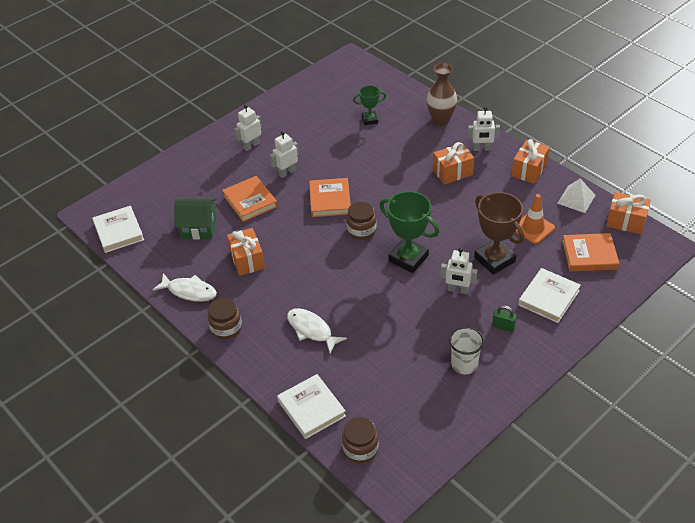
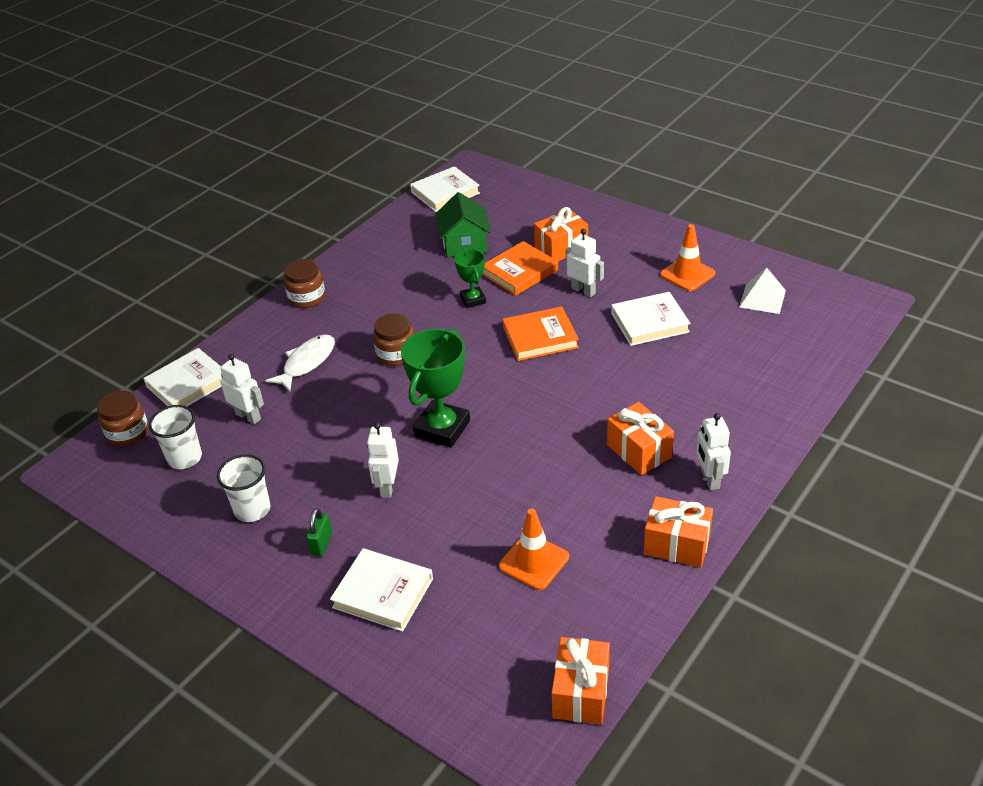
camera: 80 degrees right, 5 degrees down
(189, 291) = (360, 260): white fish -> none
(247, 260) = (416, 291): orange gift -> orange gift (561, 249)
(251, 146) = (626, 251): white robot -> white robot (248, 416)
(290, 123) = (687, 274): none -> orange traffic cone
(334, 148) = (649, 322): none -> white book
(361, 230) = (488, 376): brown jar -> brown jar (396, 354)
(370, 120) = (728, 346): green trophy -> green trophy (473, 300)
(401, 407) = (185, 458): none -> white cup
(441, 120) = (763, 422): brown vase -> none
(494, 259) = (455, 521): brown trophy -> none
(576, 199) = (621, 615): white pyramid -> white pyramid (762, 298)
(589, 255) = (485, 641): orange book -> none

